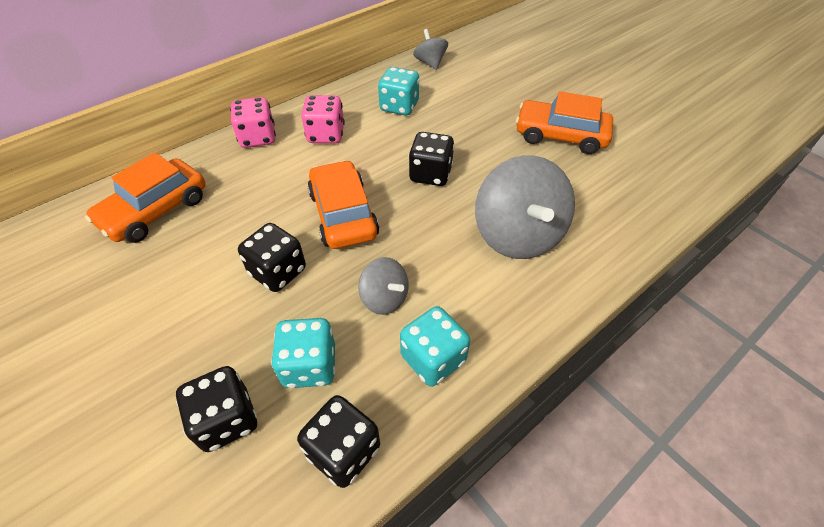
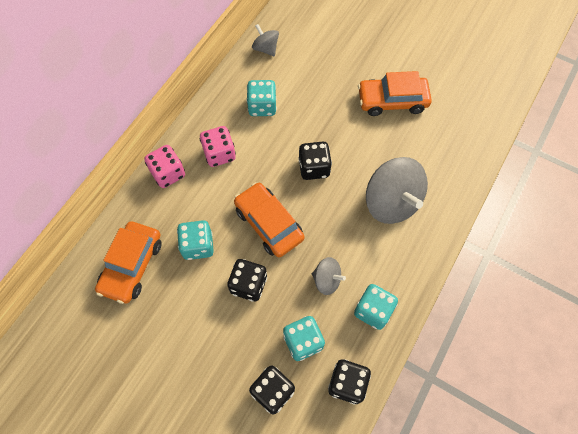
camera: 20 degrees left, 15 degrees up
(244, 212) = (198, 246): none -> turquoise dice

